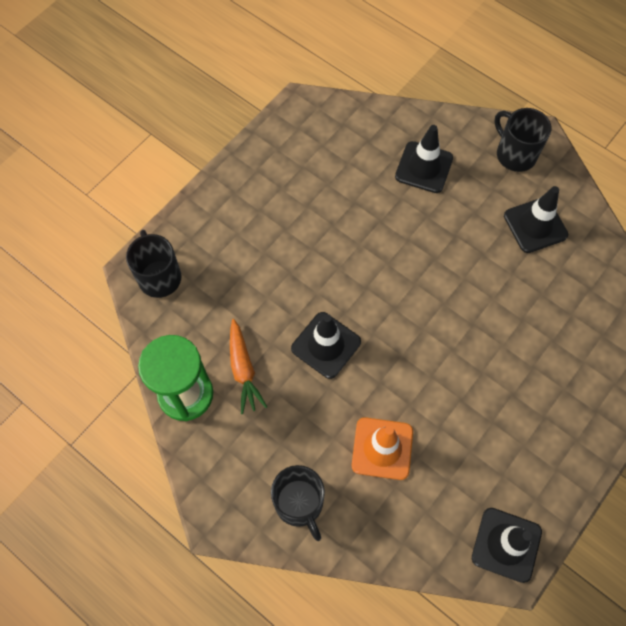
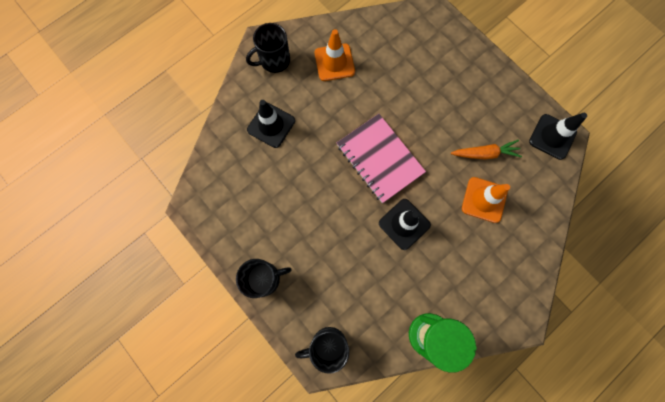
camera: 80 degrees left, 10 degrees up
(243, 370) = (415, 287): orange carrot -> orange carrot (485, 153)
(299, 503) = (517, 262): black mug -> black mug (264, 278)
(410, 302) = (380, 159): none -> pink notebook
(535, 225) = (334, 62): black traffic cone -> orange traffic cone

